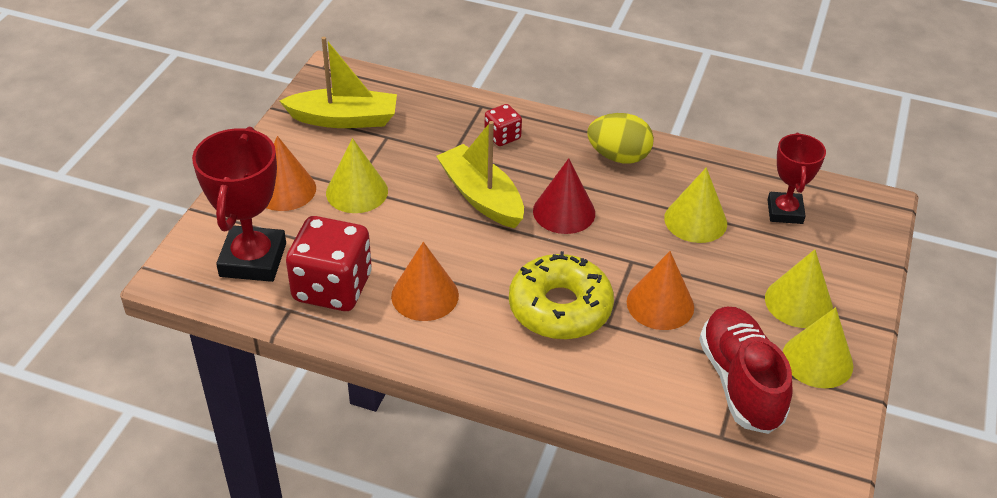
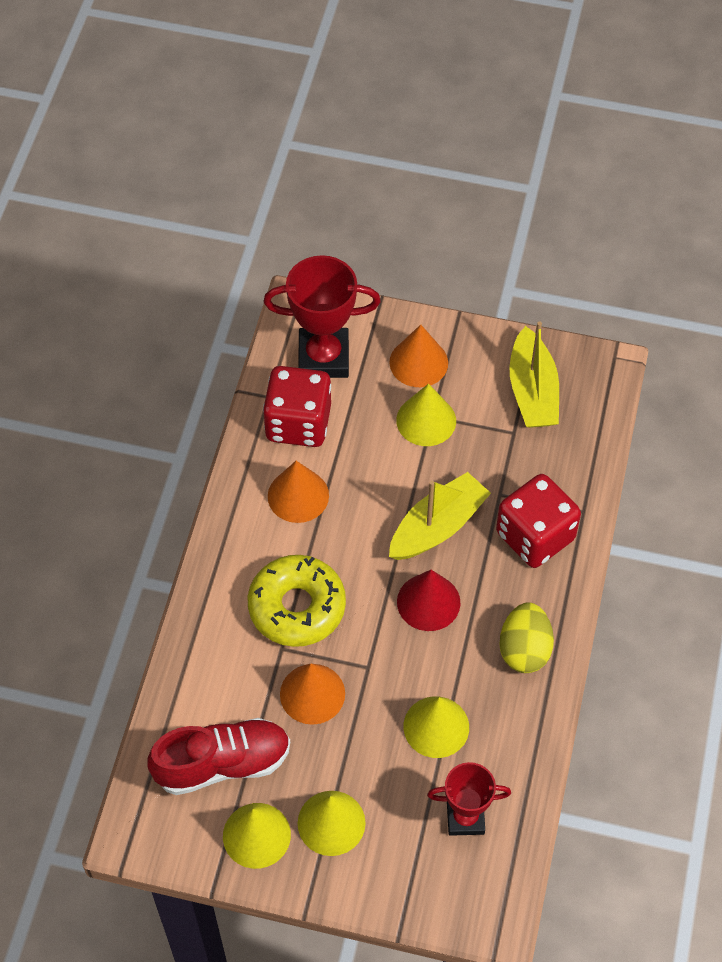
camera: 85 degrees right, 15 degrees up
(502, 136) = (535, 536): red dice -> red dice, size x2.00

